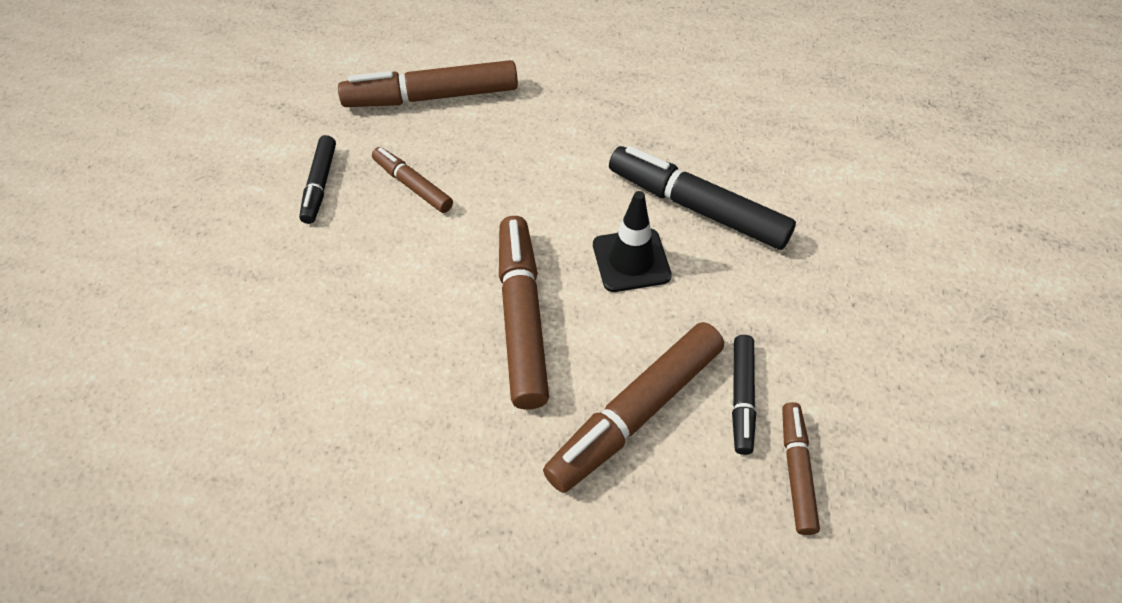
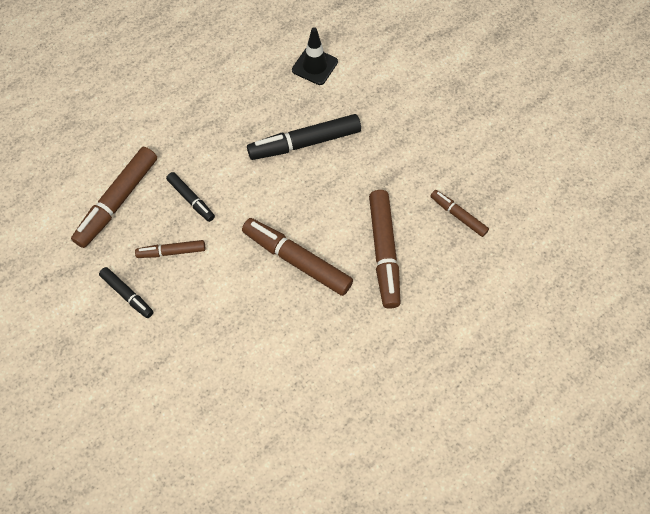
camera: 50 degrees left, 10 degrees up
(631, 260) = (308, 192): black traffic cone -> black traffic cone (314, 66)
(742, 398) = (412, 207): black marker -> black marker (191, 199)

